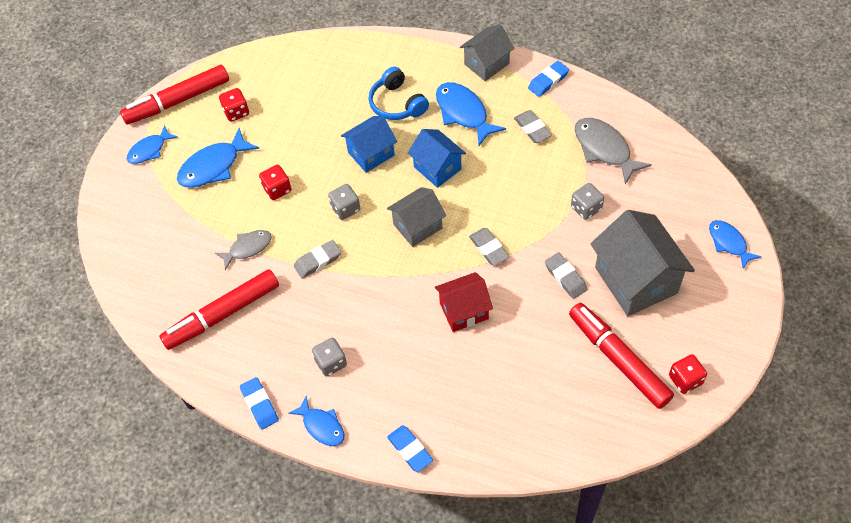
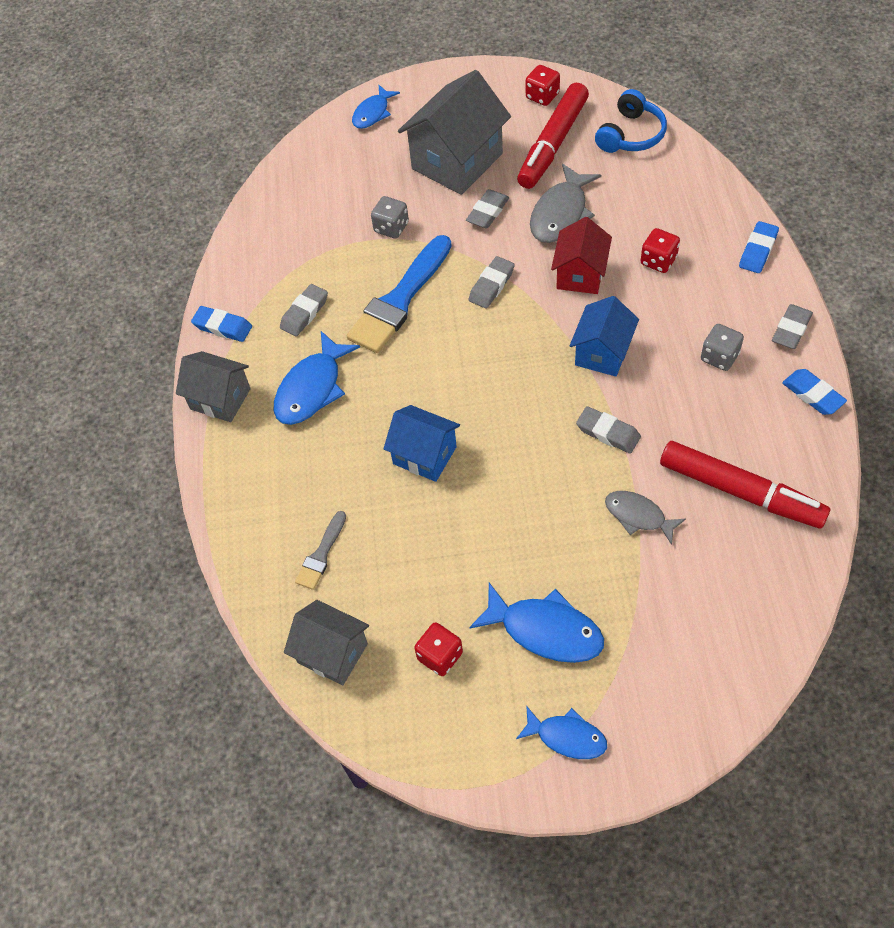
camera: 115 degrees left, 0 degrees up
(178, 101) = (460, 753): red marker -> none
(260, 405) = (812, 395): blue eraser -> blue eraser turned 75 degrees counterclockwise
(277, 189) = (536, 531): red dice -> red dice (658, 261)
(322, 426) = (791, 330): blue fish -> grey eraser
(338, 80) = (321, 554): none -> grey brush
(345, 208) = (520, 441): grey dice -> none
(397, 103) = (330, 465): blue headphones -> blue headphones (631, 135)
(417, 226) = (501, 360): grey house -> grey house (332, 653)
(437, 168) = (409, 378): blue house -> blue house (602, 353)
(464, 311) = (580, 274): red house -> red house turned 60 degrees clockwise
(510, 187) = (399, 300): none -> blue brush
(604, 149) = (302, 241): grey fish -> grey fish (561, 214)

